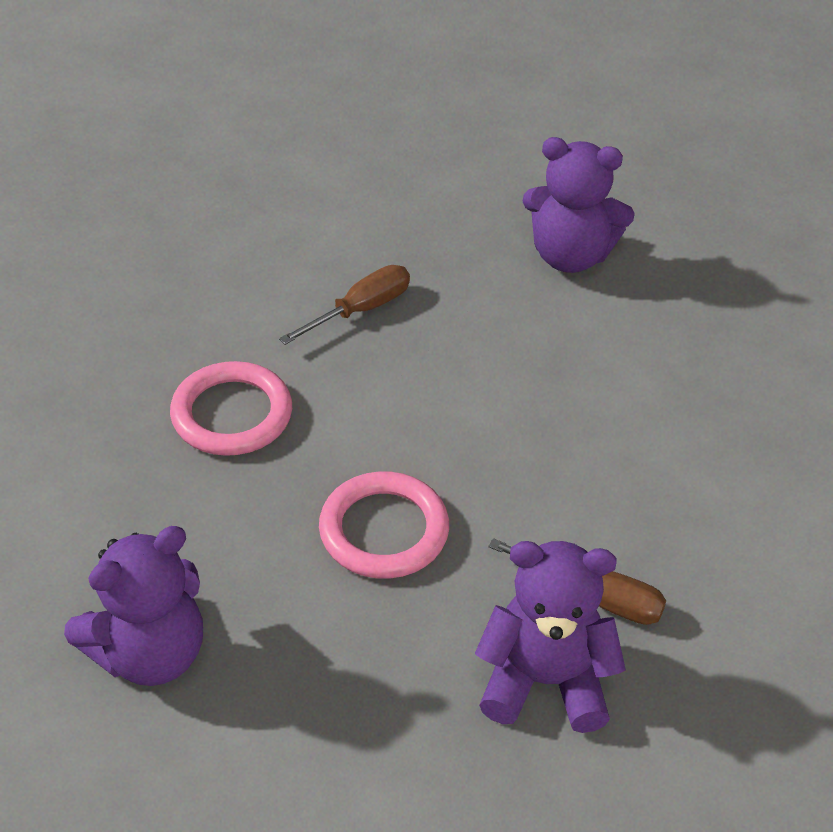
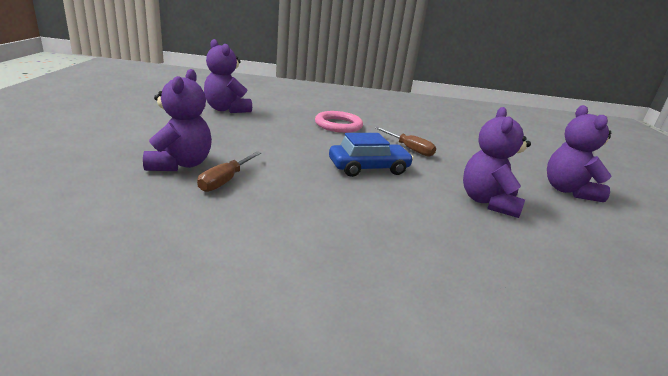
camera: 85 degrees right, 20 degrees down
(384, 530) = (276, 143): pink ring -> none
(478, 386) = (368, 168): none -> blue car
(498, 147) = (568, 191): none -> purple teddy bear

